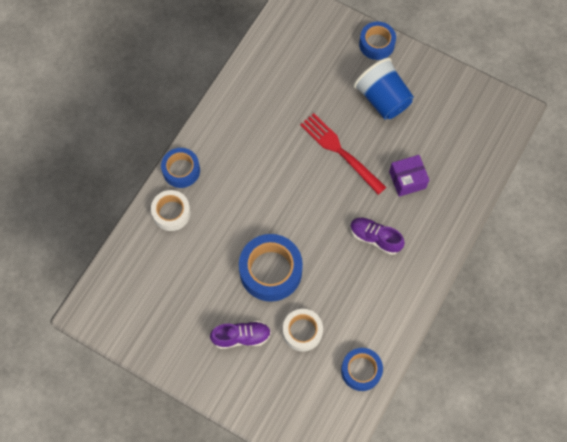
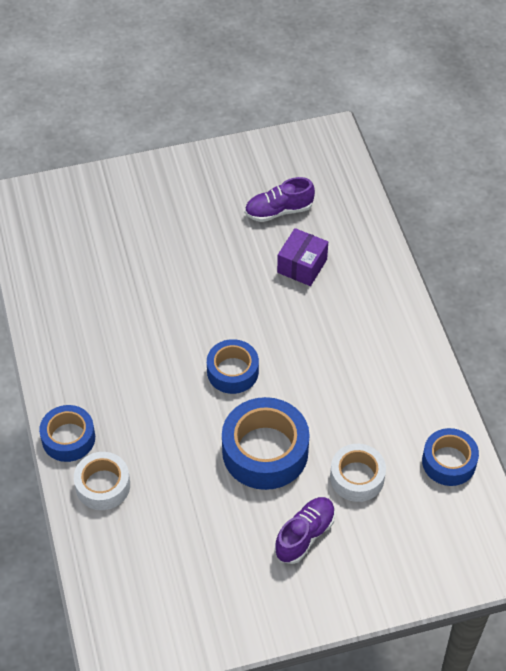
camera: 45 degrees left, 15 degrees down
(339, 151) = (211, 292): red fork -> none
(375, 238) = (330, 338): purple shoe -> purple shoe (279, 211)
(376, 44) = (141, 175): blue tape -> blue tape (232, 371)
(382, 99) = (200, 217): blue cup -> none

